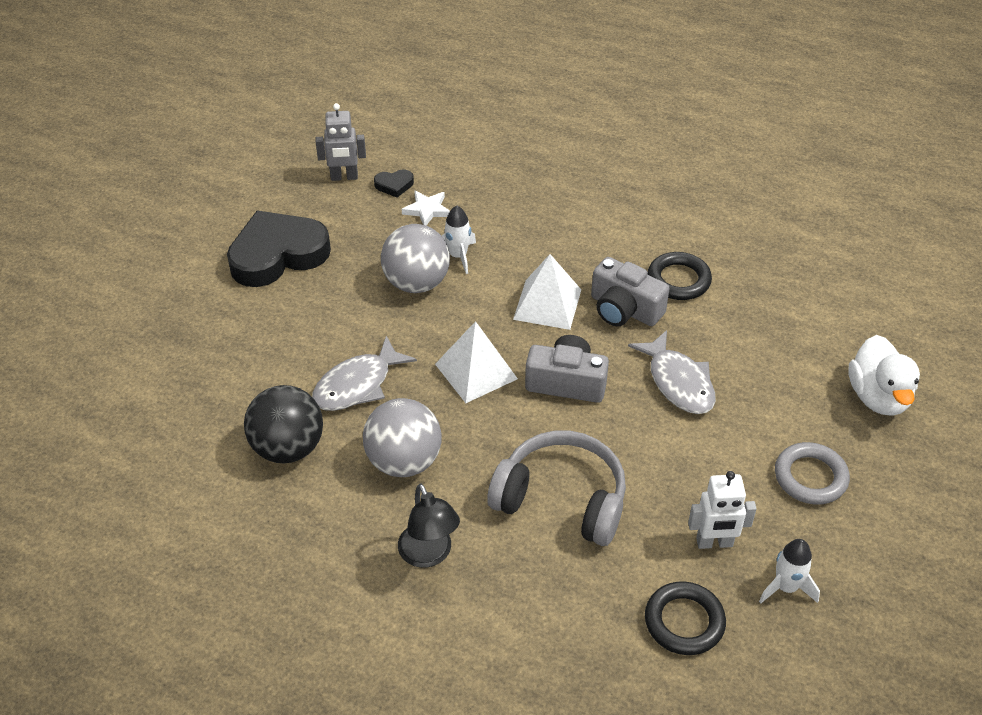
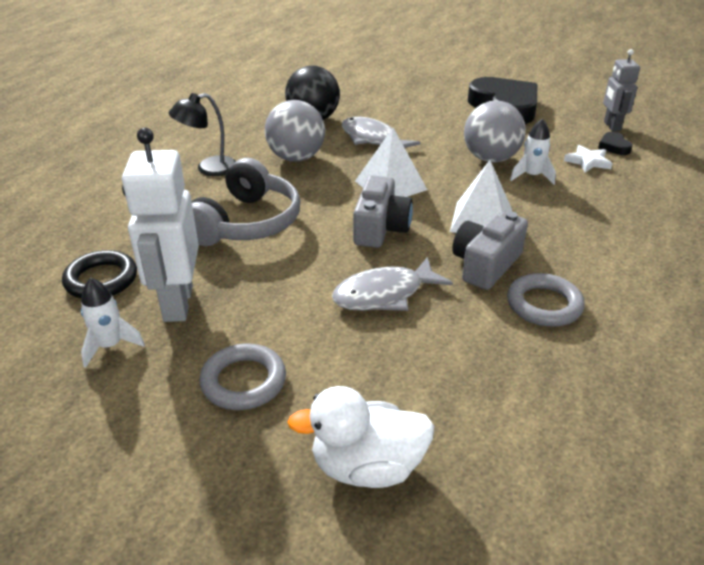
camera: 90 degrees right, 10 degrees down
(678, 280) = (544, 305): black ring -> grey ring
(714, 543) = (177, 303): white robot -> white robot, size x1.67

